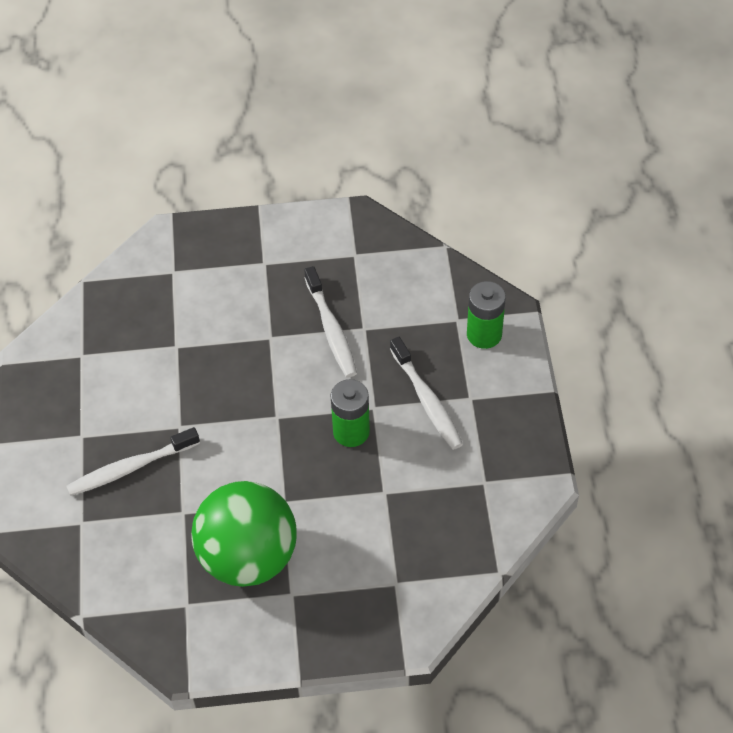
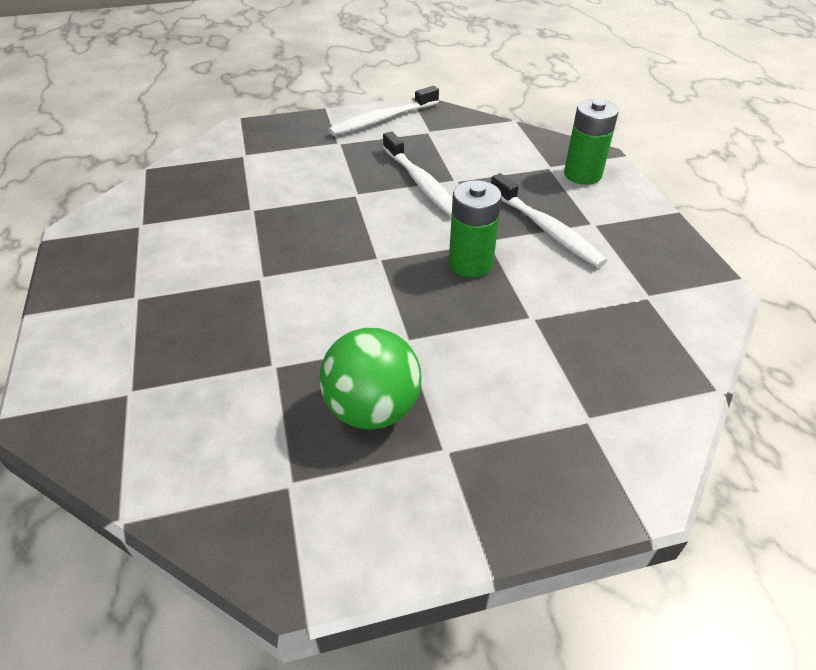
camera: 10 degrees left, 10 degrees down
(130, 468) = (199, 323): white toothbrush -> white toothbrush (382, 120)
(248, 557) = (372, 409): green ball -> green ball, size x0.66

